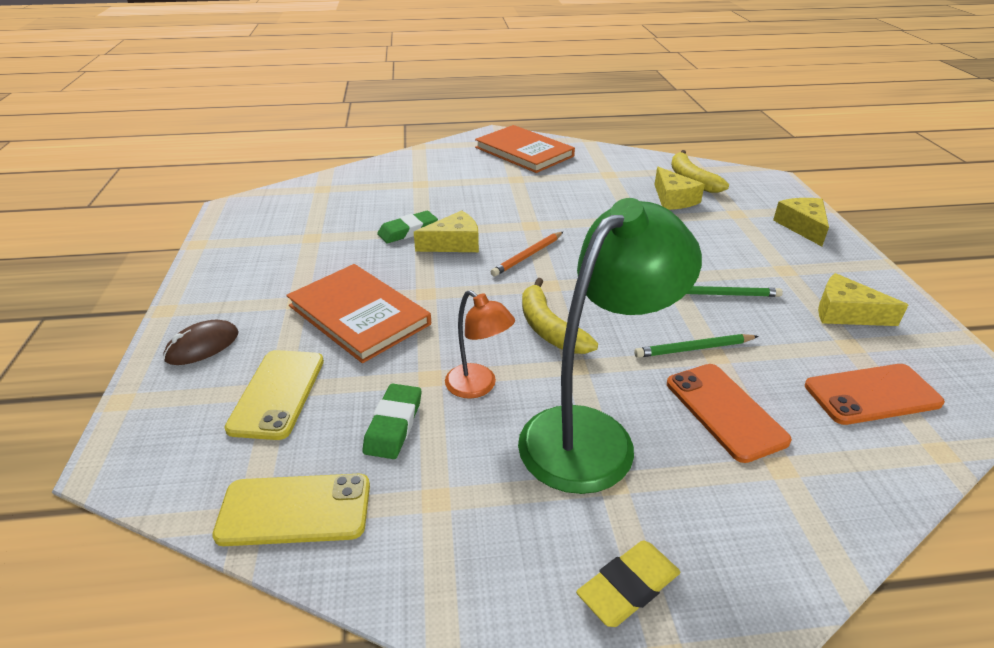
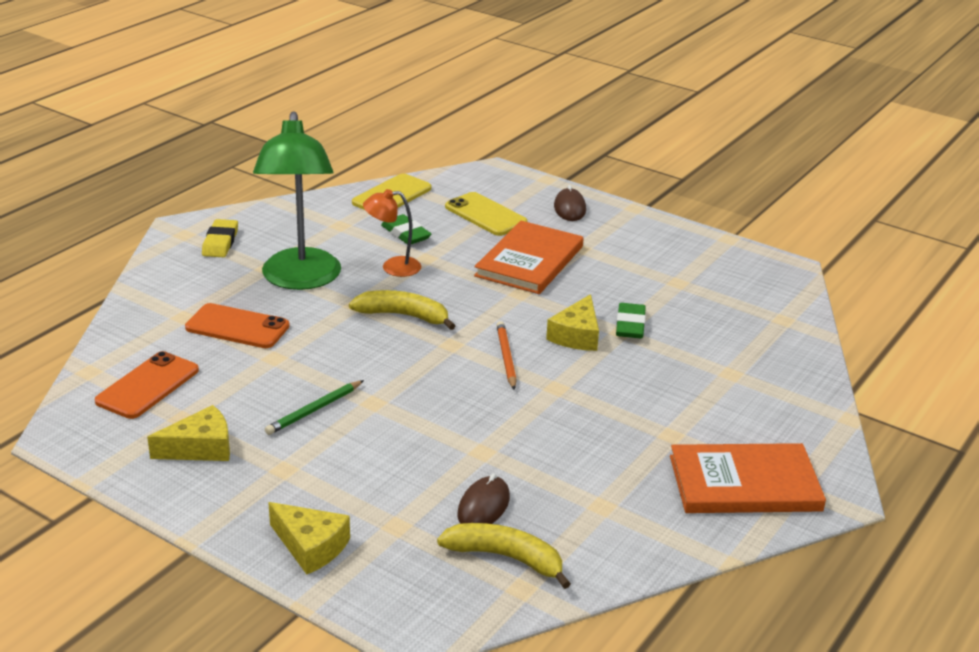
camera: 130 degrees right, 5 degrees down
(359, 315) = (529, 261): orange book -> orange book turned 60 degrees counterclockwise
(673, 199) = (483, 506): yellow cheese -> brown mouse
(694, 349) = (293, 354): green pencil -> none

